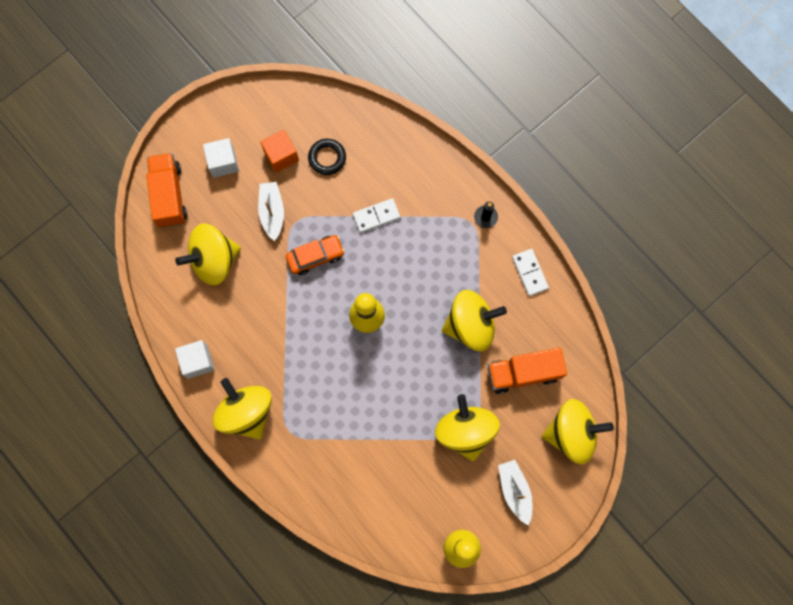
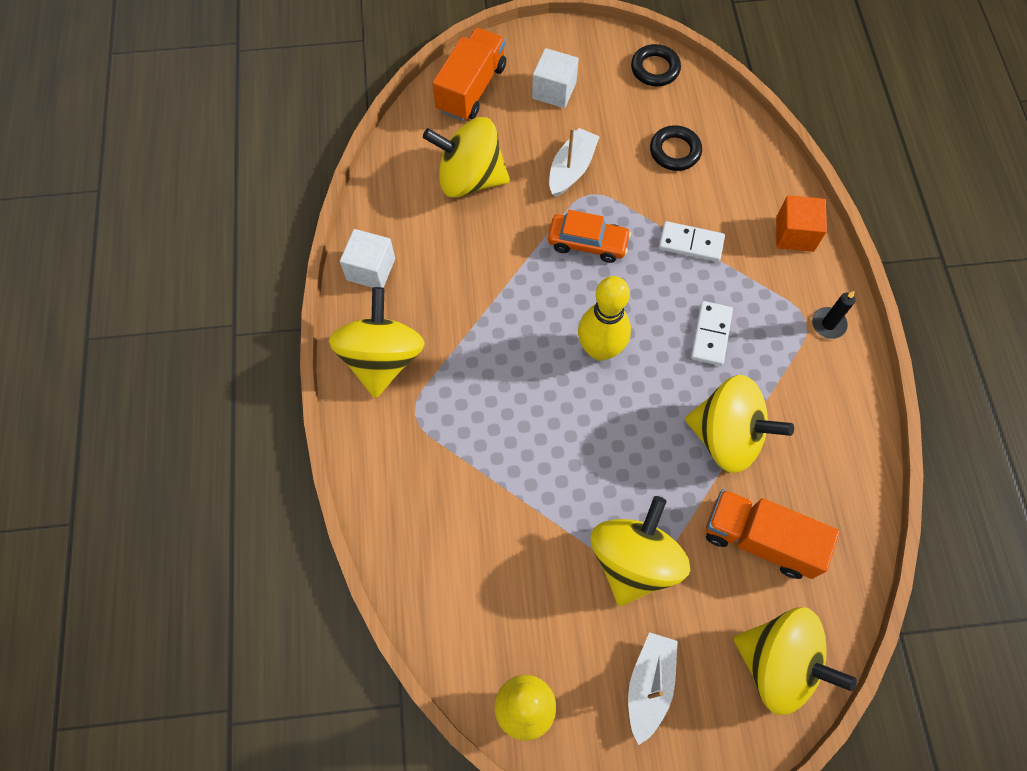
camera: 35 degrees right, 10 degrees down
(276, 105) = (655, 69): none -> black ring
(281, 156) = (623, 120): orange cube -> orange cube (795, 234)
(530, 273) = (846, 423): white domino -> white domino (711, 334)

